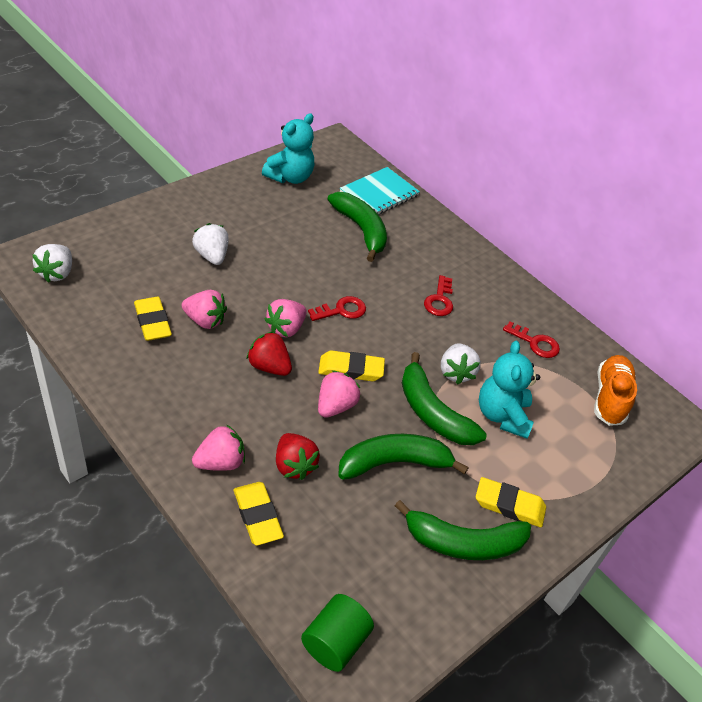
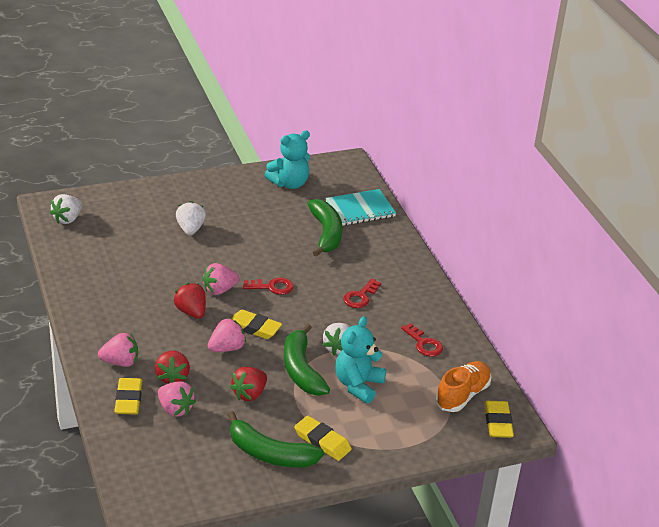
camera: 25 degrees right, 10 degrees down
(152, 322) = (120, 265): yellow eraser -> yellow eraser (498, 422)
(205, 320) = (160, 272): pink strawberry -> pink strawberry (175, 409)
(335, 642) = (139, 482): green cylinder -> none
(394, 463) = (249, 394): green banana -> red strawberry

